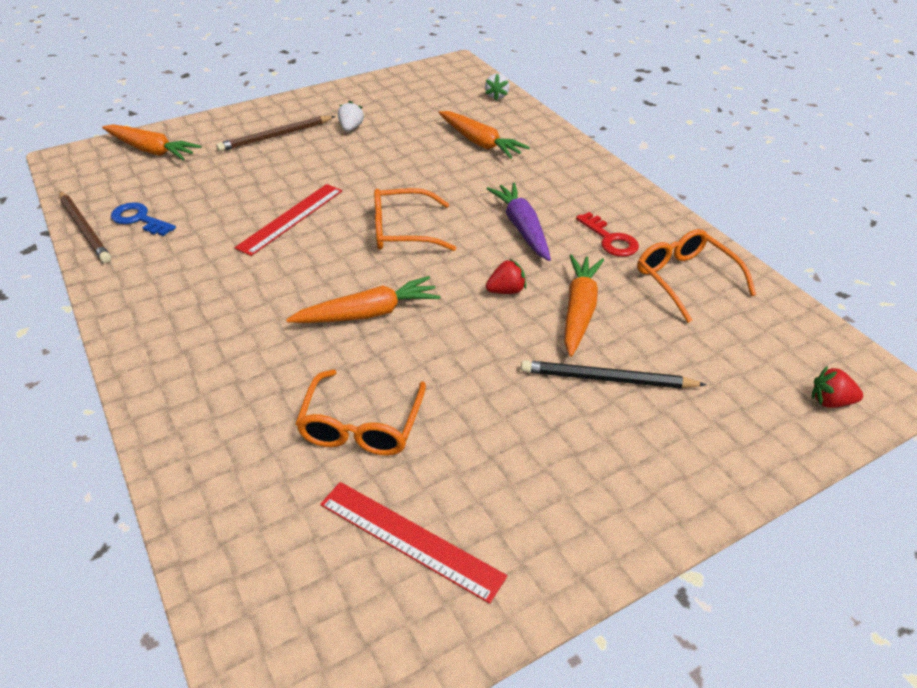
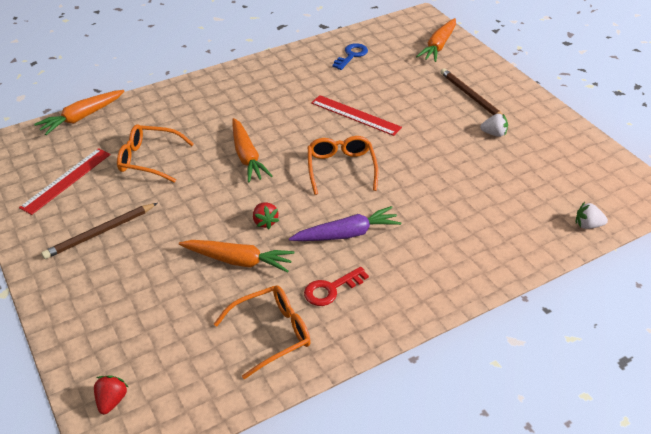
camera: 90 degrees right, 0 degrees up
(85, 229) = (340, 39): brown pencil -> brown pencil (100, 233)
(479, 142) = (486, 211): orange carrot -> orange carrot (82, 117)
(607, 379) = (163, 269): black pencil -> none

